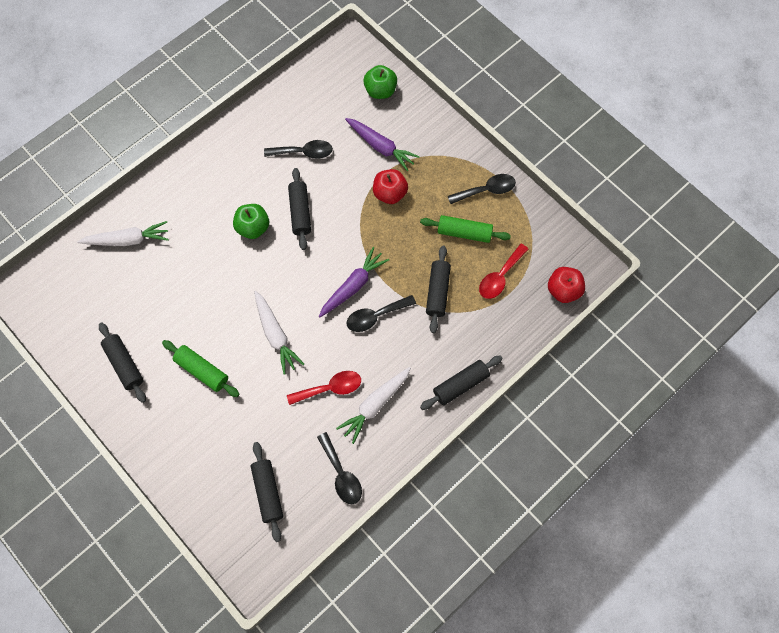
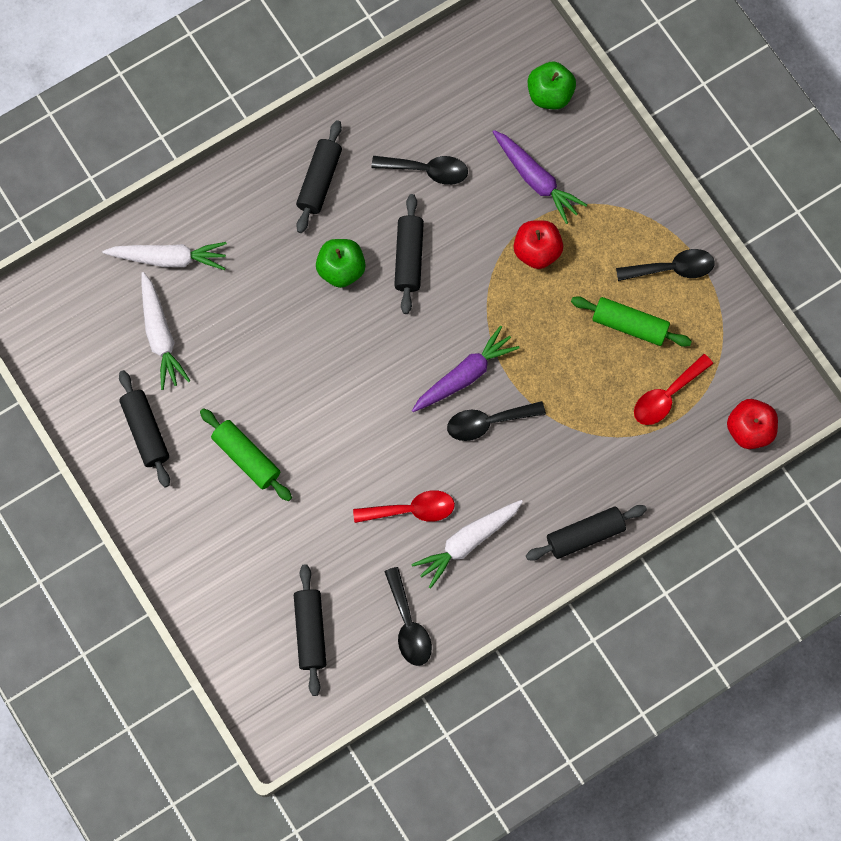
camera: 10 degrees right, 5 degrees up
(275, 335) = (350, 425): white carrot -> white carrot (160, 335)
(438, 292) = (578, 403): black rolling pin -> black rolling pin (320, 181)

